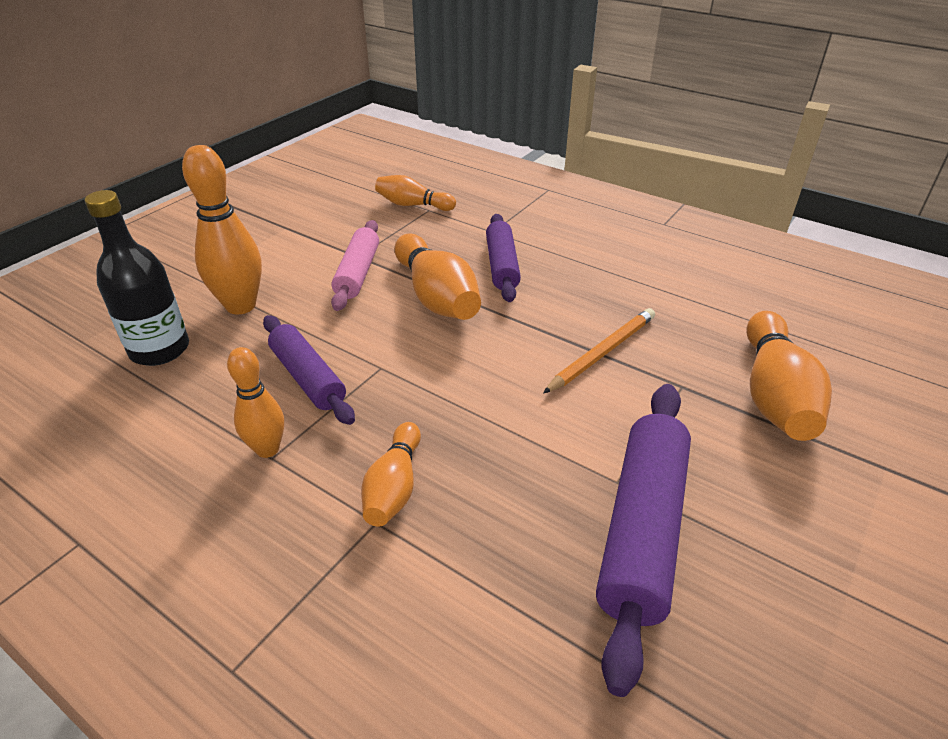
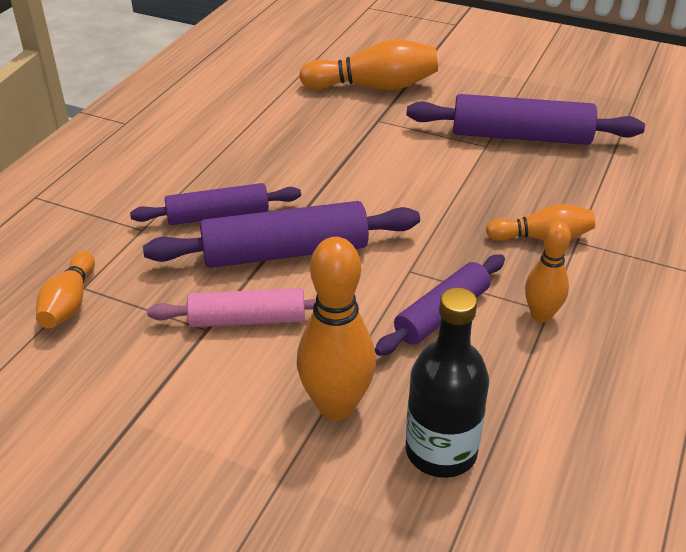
camera: 100 degrees left, 0 degrees up
(436, 297) = (285, 252): orange bowling pin -> purple rolling pin
(602, 352) = (349, 153): orange pencil -> none

